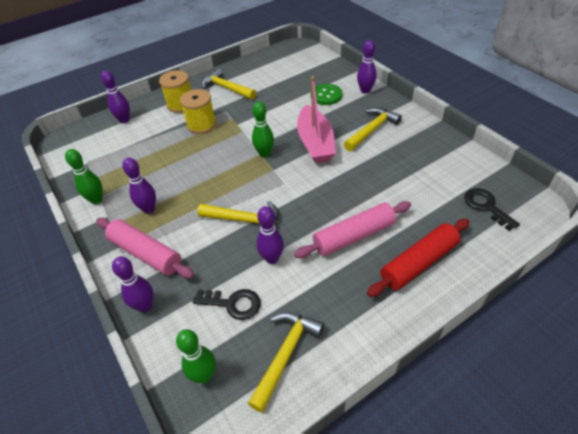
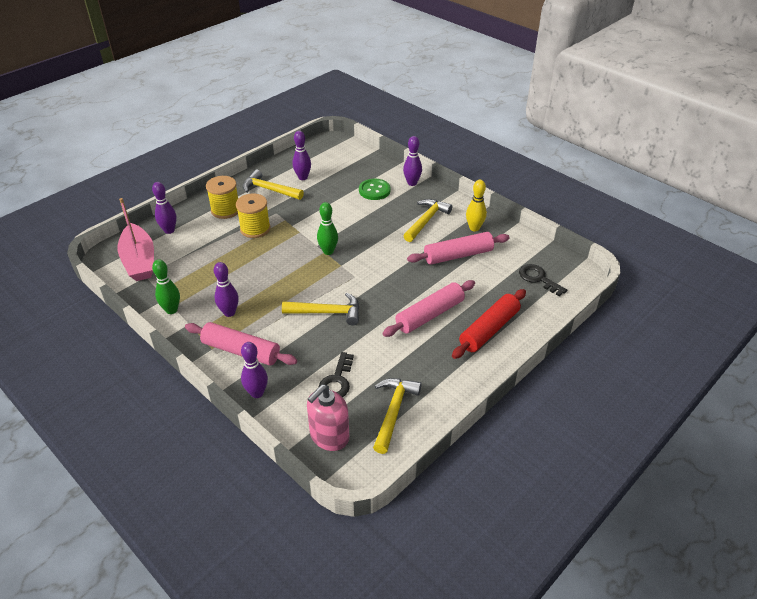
camera: 15 degrees left, 5 degrees down
(204, 375) = (329, 436): green bowling pin -> pink soap dispenser
(233, 303) = (337, 381): black key -> black key turned 105 degrees clockwise
(272, 258) = (361, 341): purple bowling pin -> purple bowling pin (303, 177)
(315, 143) = (375, 237): pink boat -> pink boat (139, 261)
(398, 170) = (458, 255): none -> pink rolling pin
(421, 142) = (474, 228): none -> yellow bowling pin

